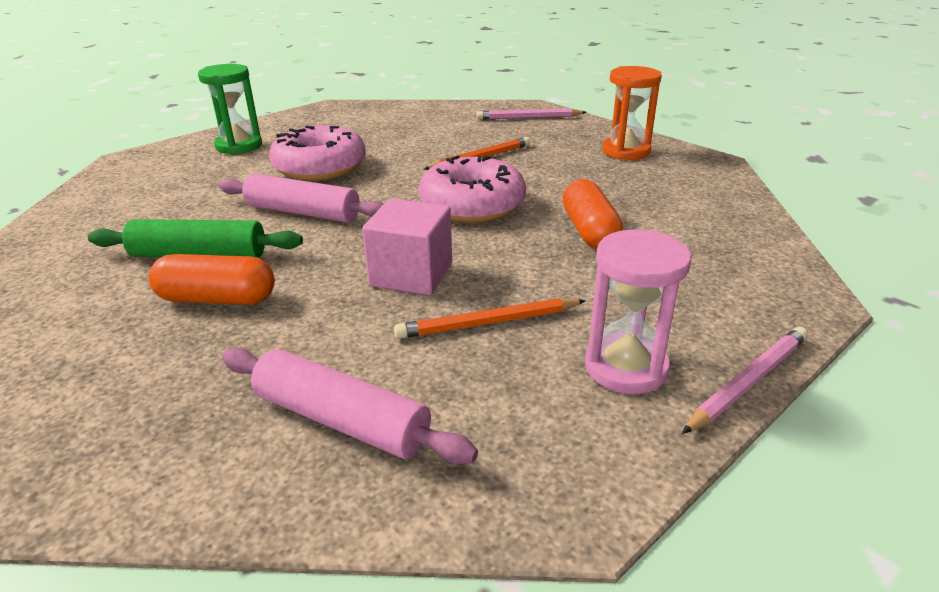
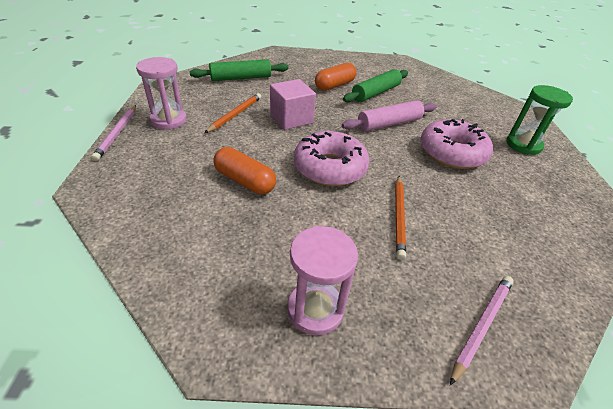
camera: 130 degrees right, 10 degrees up
(342, 420) = (241, 78): pink rolling pin -> green rolling pin
(626, 151) = (315, 309): orange hourglass -> pink hourglass

